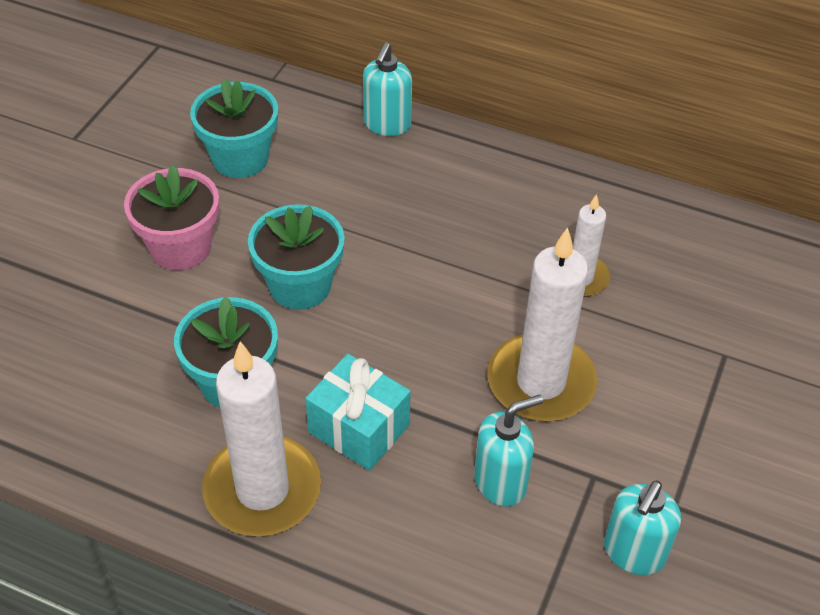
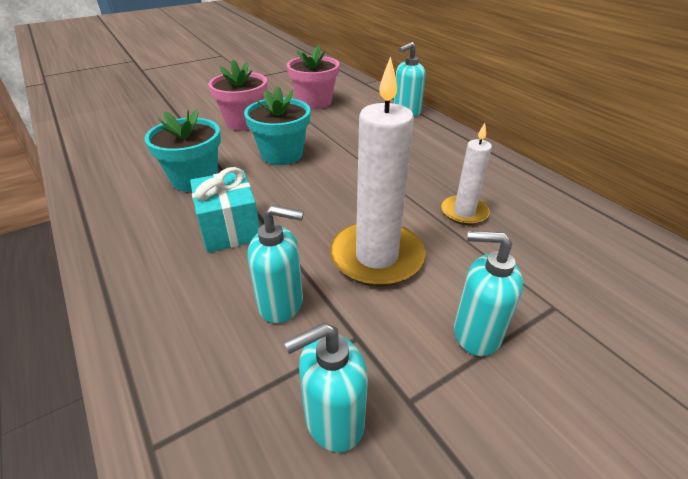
camera: 35 degrees right, 10 degrees down
(240, 158) = (314, 102): turquoise flower pot -> pink flower pot
(262, 490) = (139, 232): white candle -> none
(682, 417) = (476, 333): none -> turquoise soap dispenser

